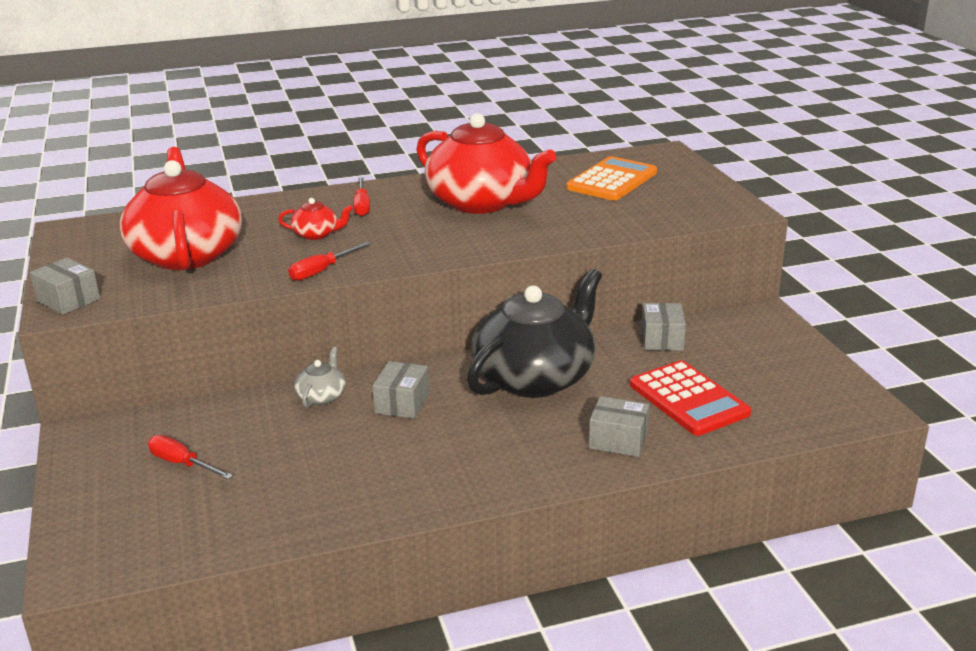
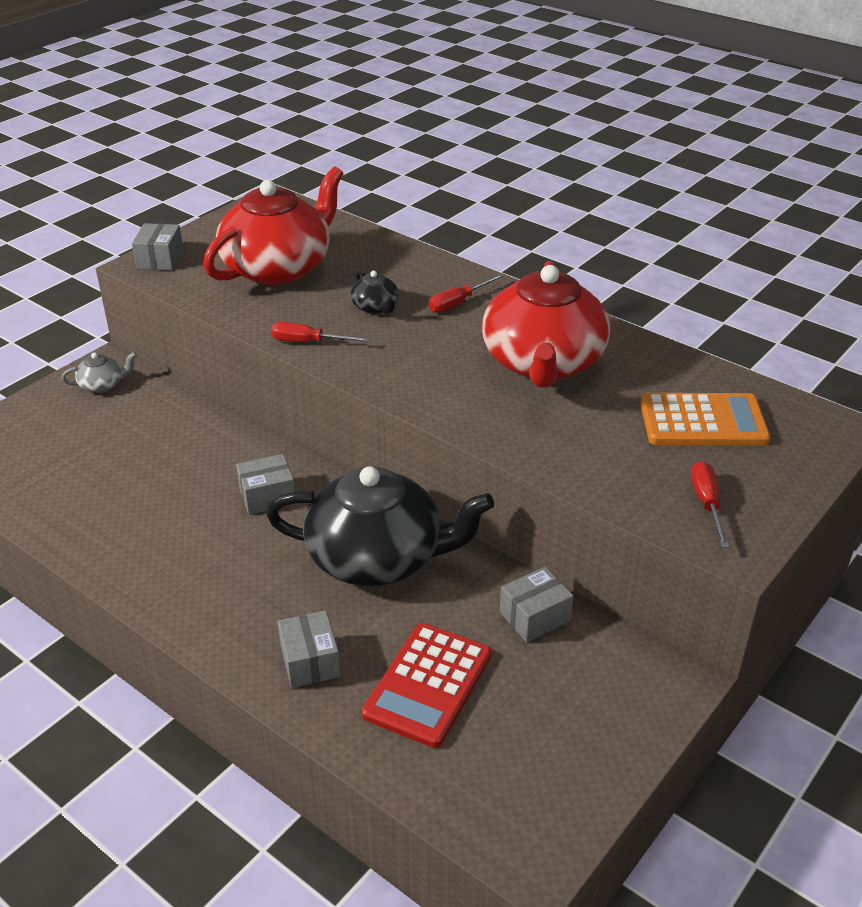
camera: 55 degrees right, 10 degrees up
(182, 463) = (100, 429): red screwdriver -> red screwdriver (707, 503)
(316, 234) = (375, 307): red teapot -> black teapot
(322, 396) = (243, 448): grey teapot -> grey teapot (102, 385)

